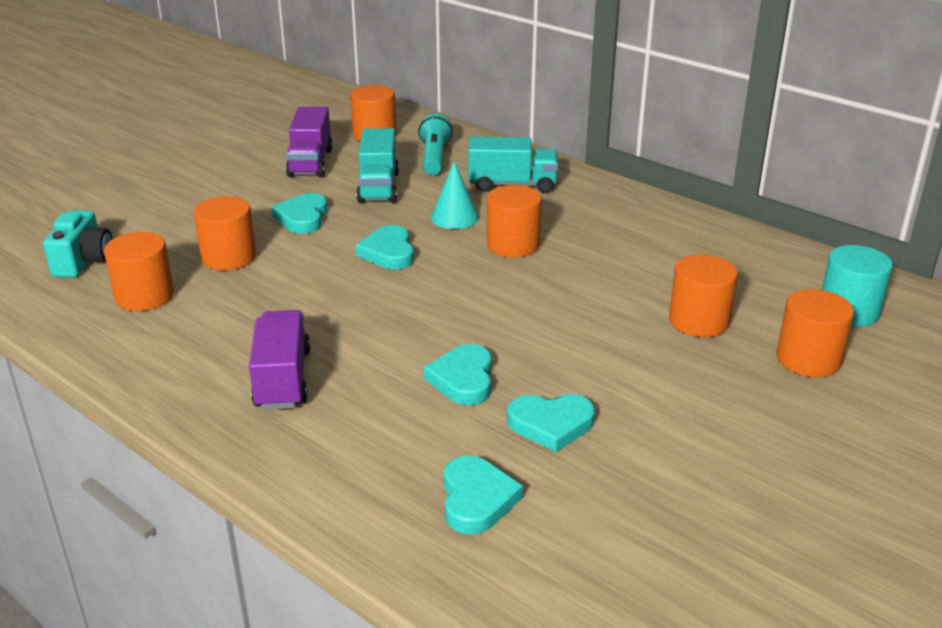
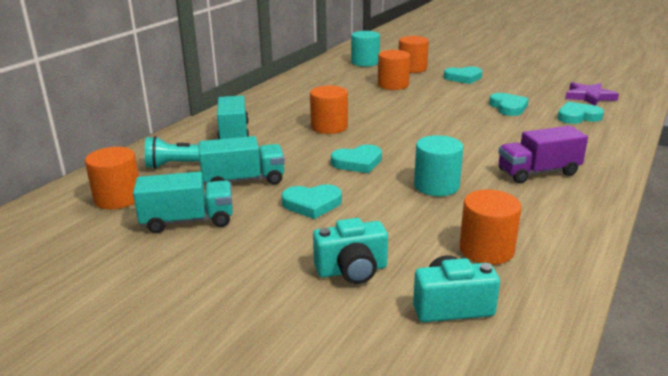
camera: 100 degrees left, 5 degrees down
(172, 226) = (352, 270): none -> turquoise camera
(229, 257) = (398, 224): orange cylinder -> none
(295, 293) = (436, 186): none -> turquoise cylinder
(310, 162) = (188, 221): purple truck -> turquoise truck
(454, 217) = (293, 147): turquoise cone -> none
(463, 379) = (490, 127): turquoise heart -> turquoise heart (463, 78)
(590, 564) = (589, 97): none -> purple star

